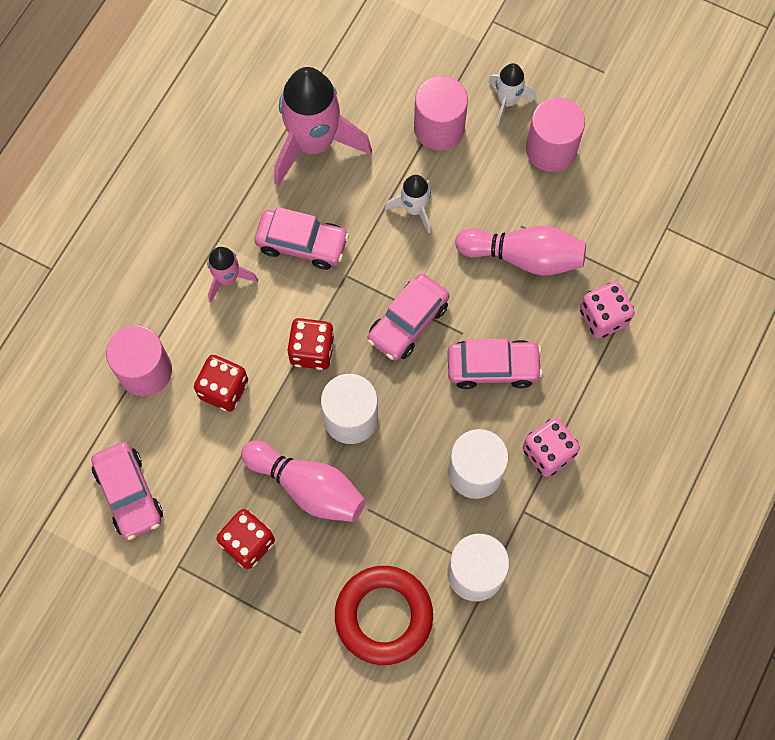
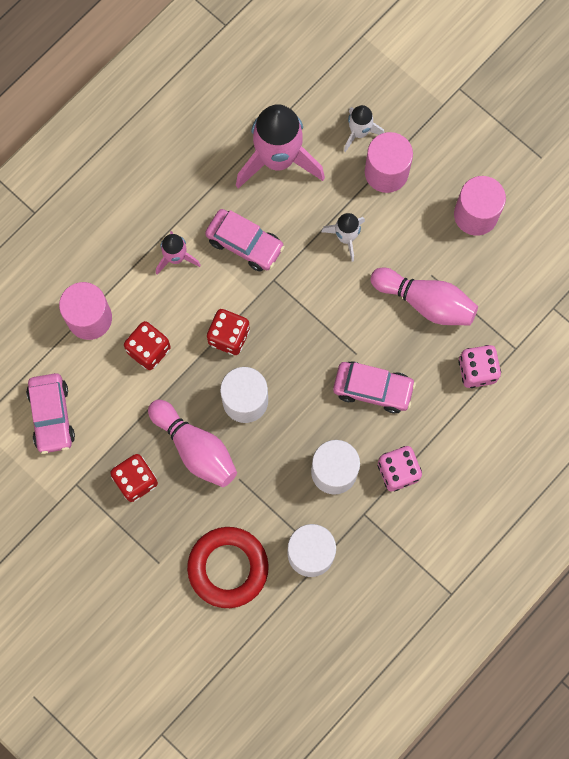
camera: 15 degrees right, 5 degrees up
(408, 322) = (314, 333): pink car -> none
(507, 101) = (451, 163): white rocket -> white rocket (359, 132)

